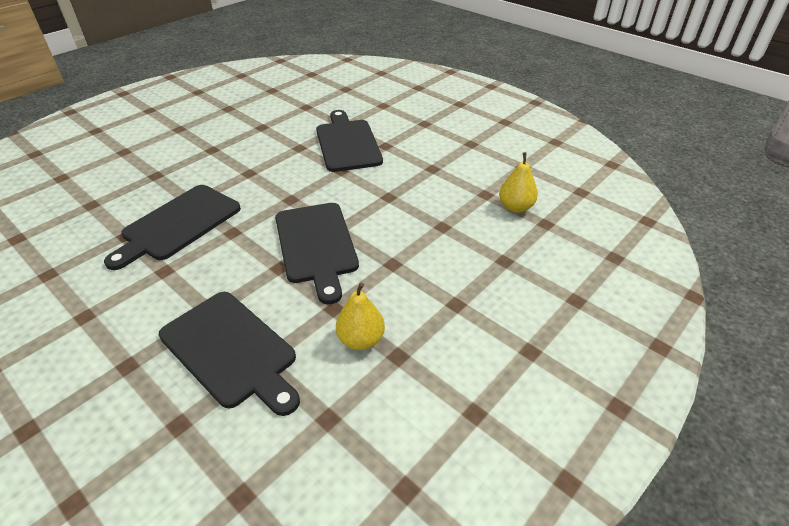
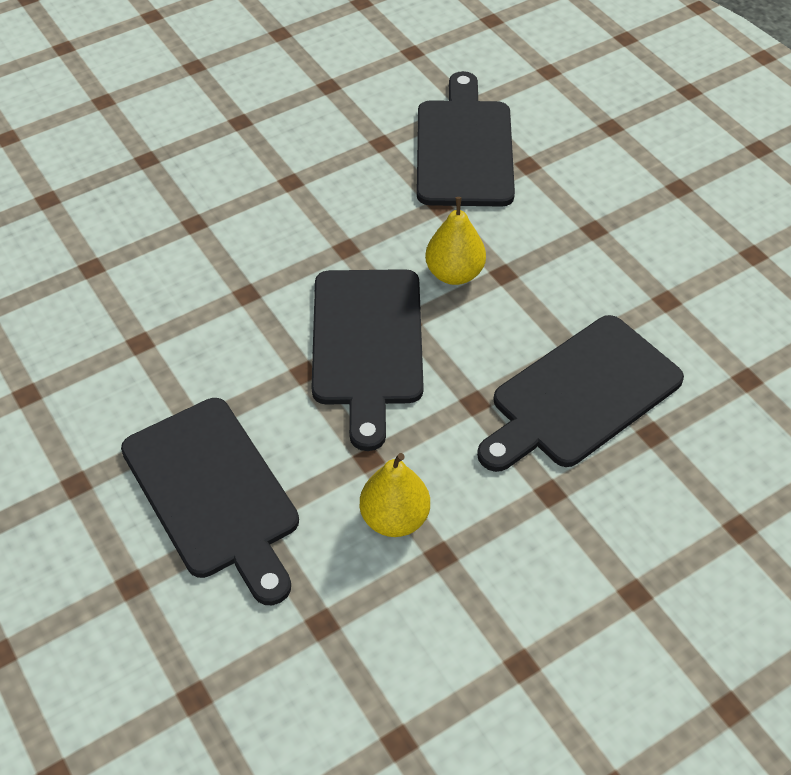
camera: 15 degrees right, 10 degrees up
(178, 224) = (169, 262): black cutting board -> black cutting board (580, 395)
(515, 207) = (708, 337): yellow pear -> yellow pear (454, 273)

